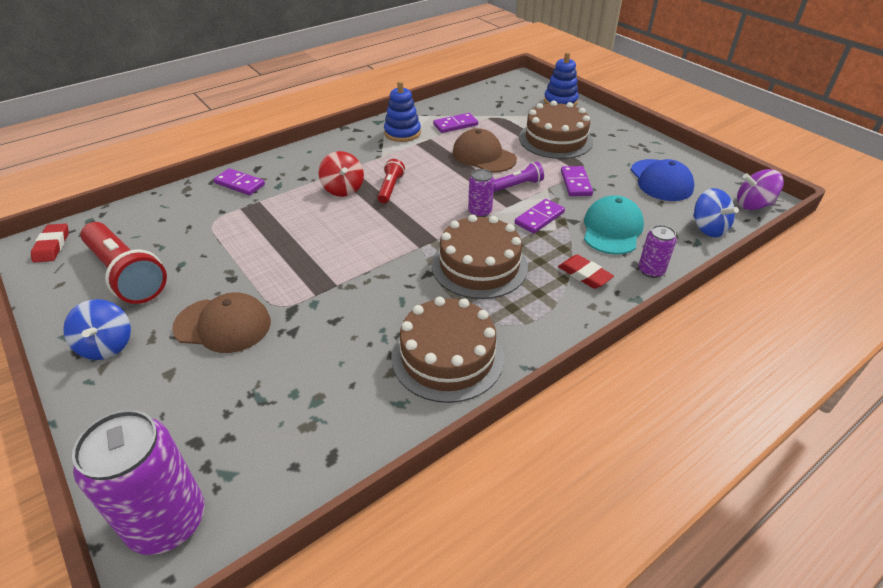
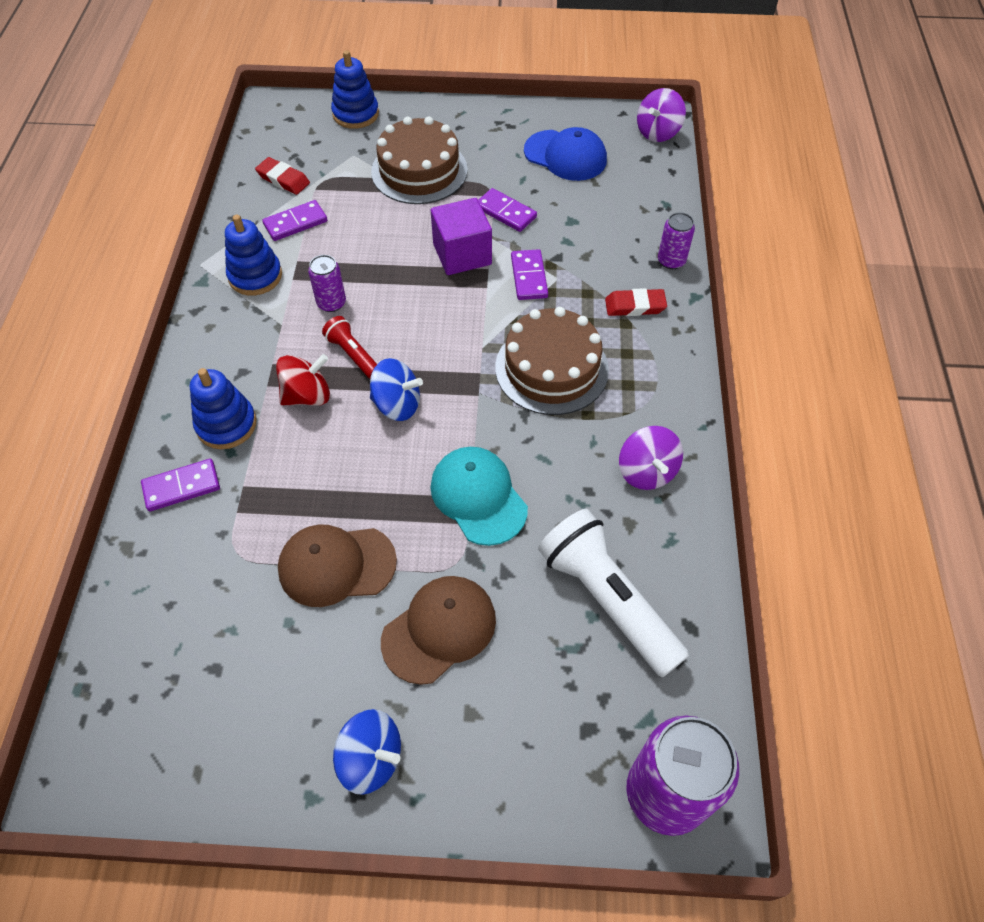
camera: 50 degrees left, 15 degrees up
(52, 246) = (97, 755): red eraser -> red eraser (283, 179)
(126, 274) = (252, 689): red flashlight -> none
(294, 176) = (226, 424): none -> blue stacking toy
(314, 394) = (607, 600): none -> white flashlight
(343, 189) = (307, 395): red spinning top -> red spinning top turned 45 degrees counterclockwise
(447, 357) = (646, 471): brown cake -> purple spinning top
(455, 125) = (295, 223): purple domino -> purple domino turned 45 degrees clockwise
(480, 212) = (472, 312): purple can -> purple can (331, 303)
(483, 156) = (382, 243): brown cap -> brown cap (336, 565)
(518, 185) = (462, 254): purple flashlight -> purple cube
(612, 229) = (596, 241): turquoise cap -> turquoise cap (478, 497)
(708, 228) = (657, 183): blue spinning top -> blue spinning top (397, 404)

